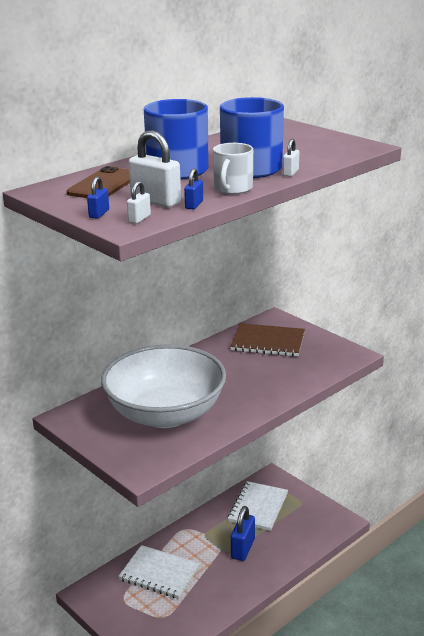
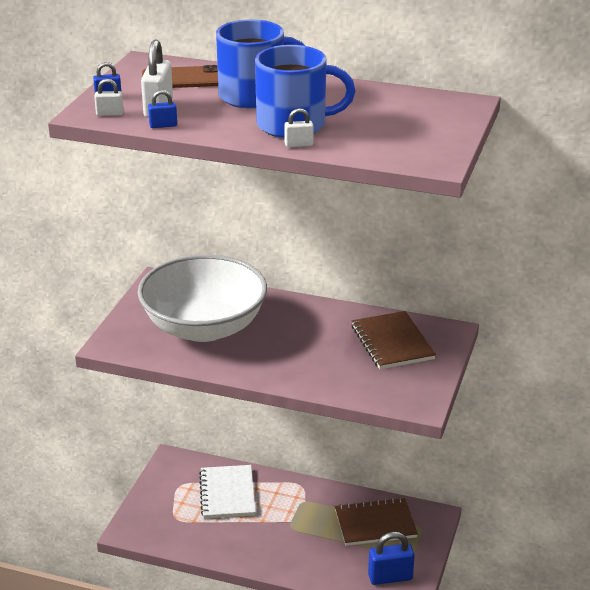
camera: 60 degrees right, 5 degrees up
(232, 189) = (222, 130): white mug -> none
(242, 548) = (303, 535): blue padlock -> blue padlock (390, 577)
(258, 507) = (375, 524): white notebook -> brown notebook

